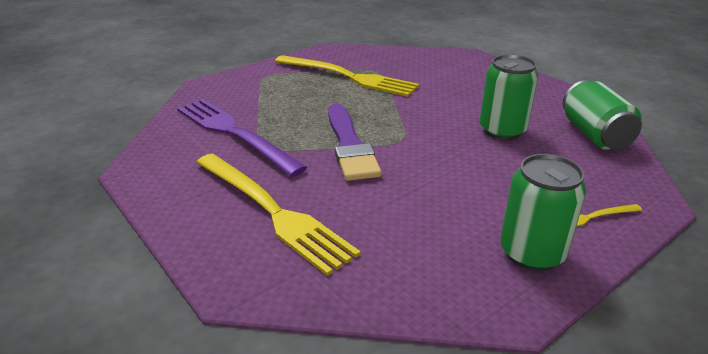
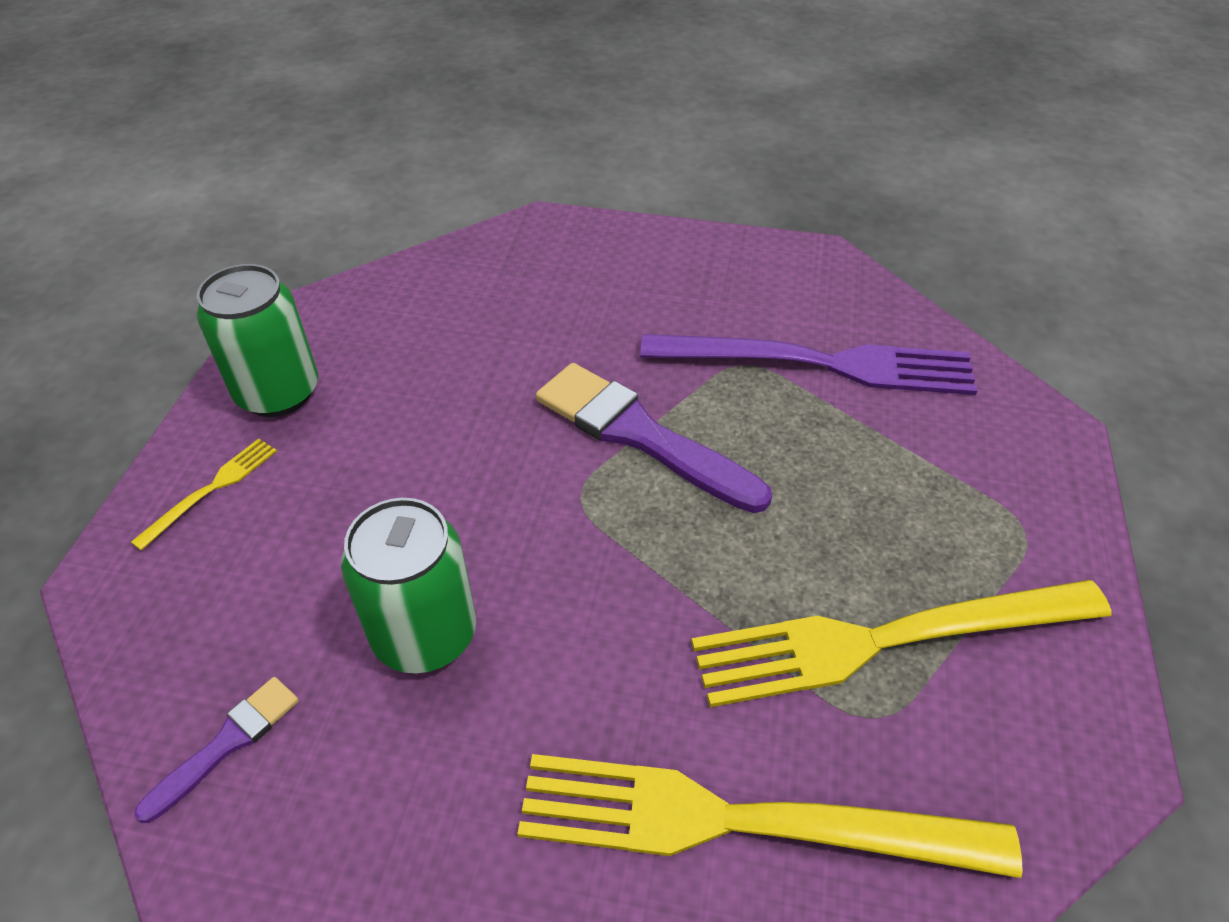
camera: 140 degrees right, 15 degrees up
(271, 211) = (606, 294): yellow fork -> yellow fork (744, 821)
(594, 135) = (227, 743): green can -> purple brush

